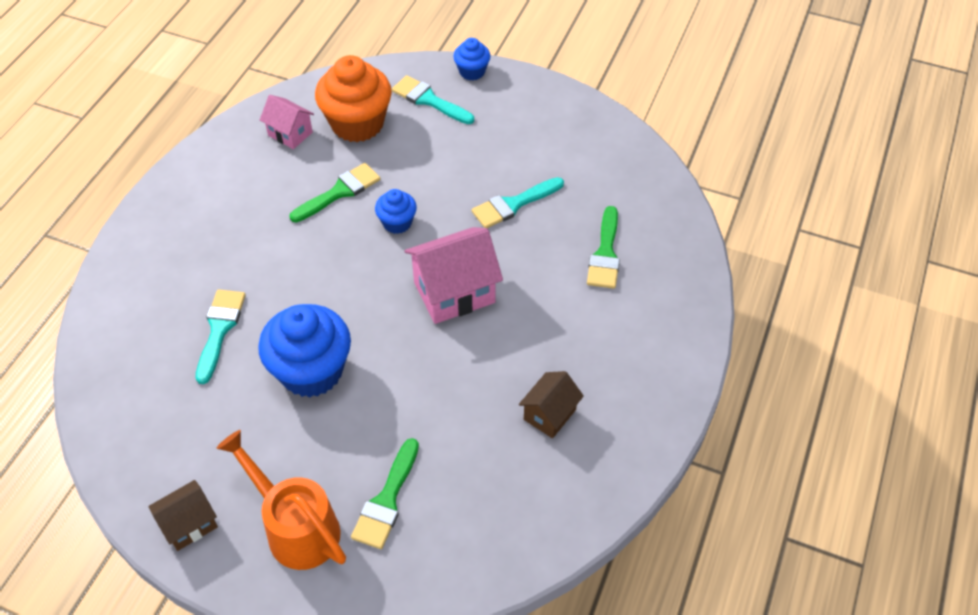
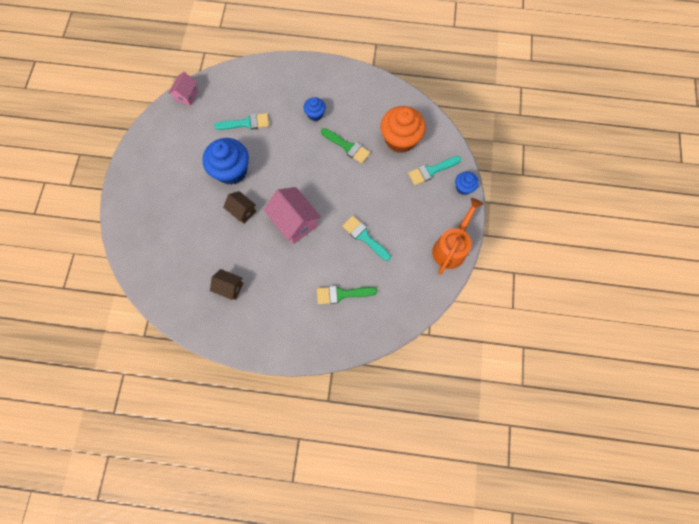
camera: 75 degrees right, 20 degrees up
(189, 524) = (143, 149): brown house -> brown house (242, 211)
(290, 134) = (382, 109): pink house -> pink house (187, 95)
(296, 527) = (149, 191): orange watering can -> orange watering can (451, 247)
(387, 500) = (169, 225): green brush -> none
(397, 223) = (334, 181): blue cupcake -> blue cupcake (315, 114)
(429, 100) = (431, 171): turquoise brush -> turquoise brush turned 135 degrees counterclockwise

